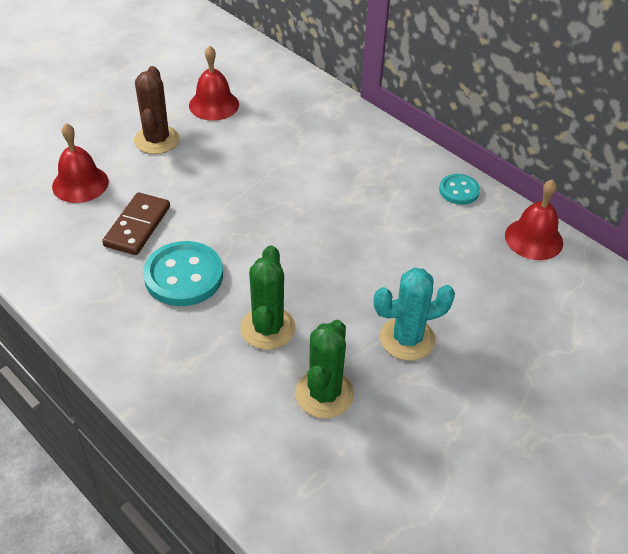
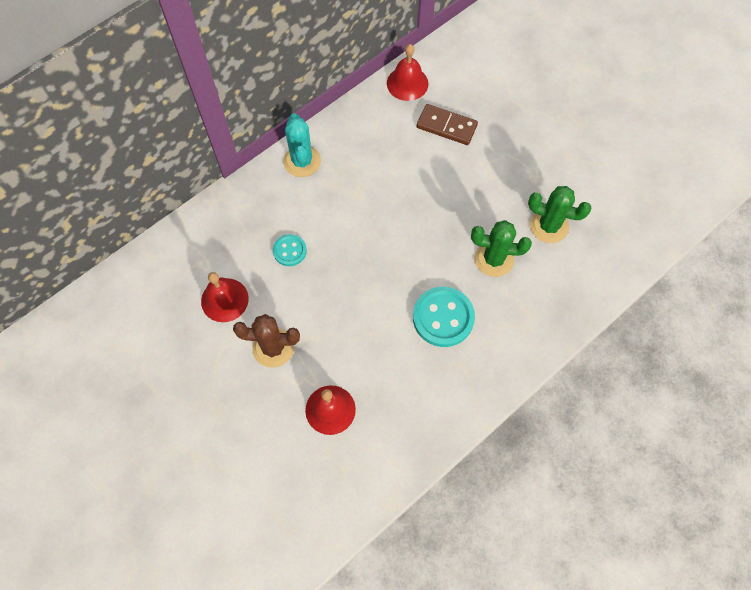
camera: 85 degrees left, 20 degrees up
(137, 226) = (386, 356): brown domino -> brown domino (446, 126)
(407, 339) = (501, 173): turquoise cactus -> turquoise cactus (302, 161)
(459, 191) = (354, 121): turquoise button -> turquoise button (289, 251)

